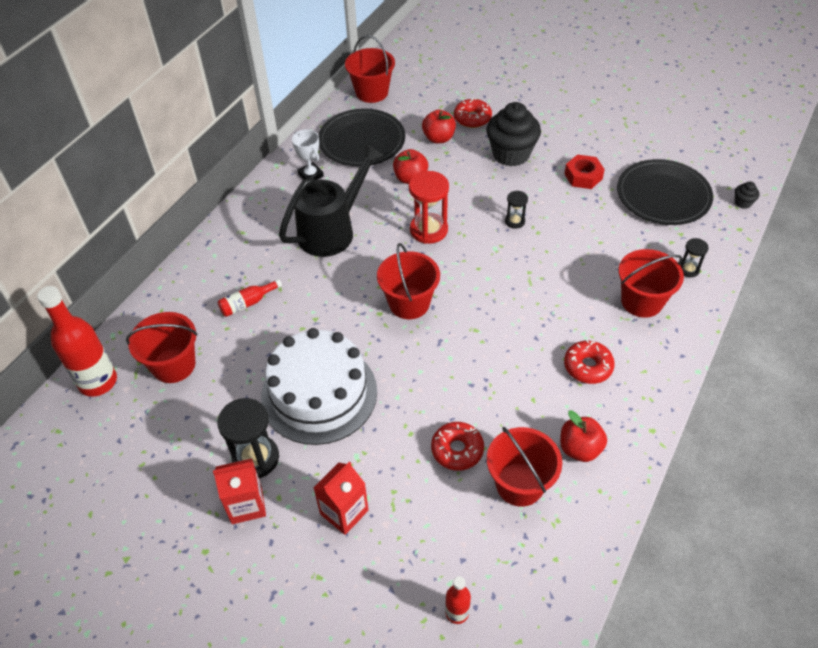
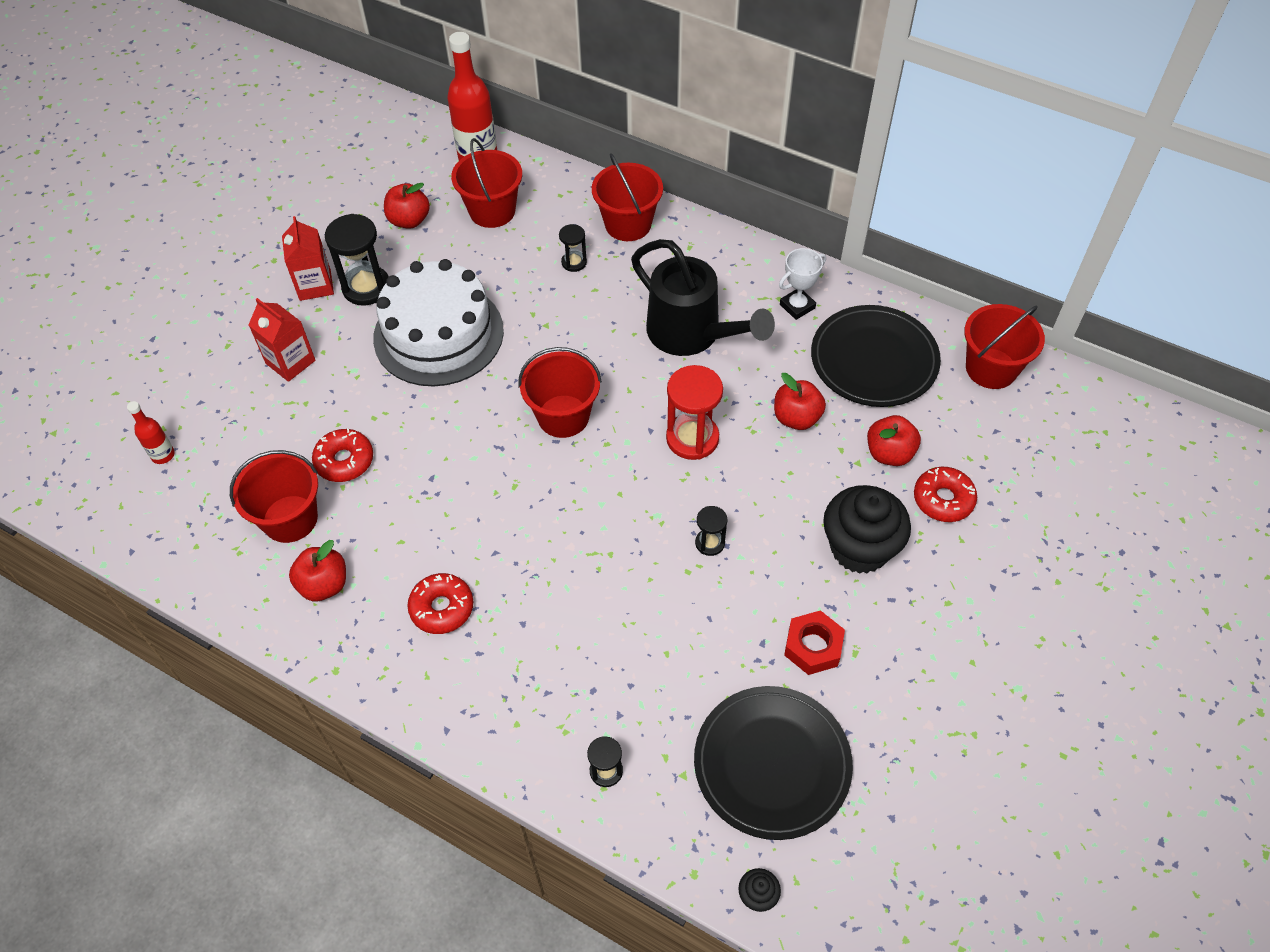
camera: 90 degrees right, 5 degrees up
(172, 431) = (409, 220): none -> red apple
(248, 303) = (574, 262): red bottle -> black hourglass
(641, 301) = (547, 692): red bucket -> red bucket (628, 224)

